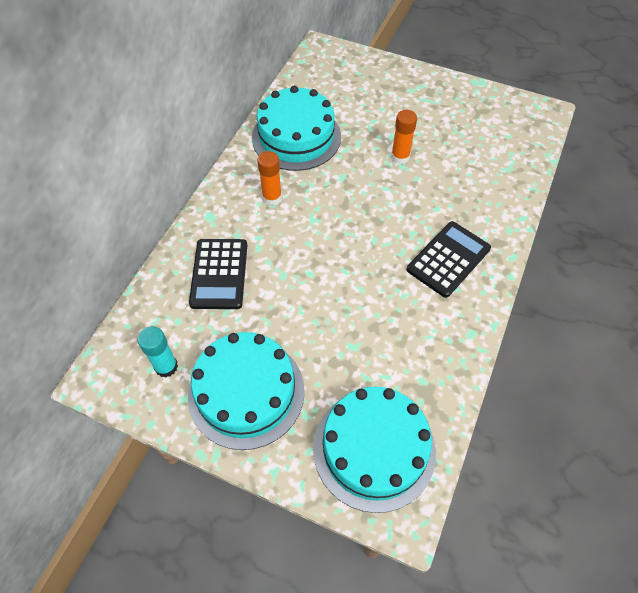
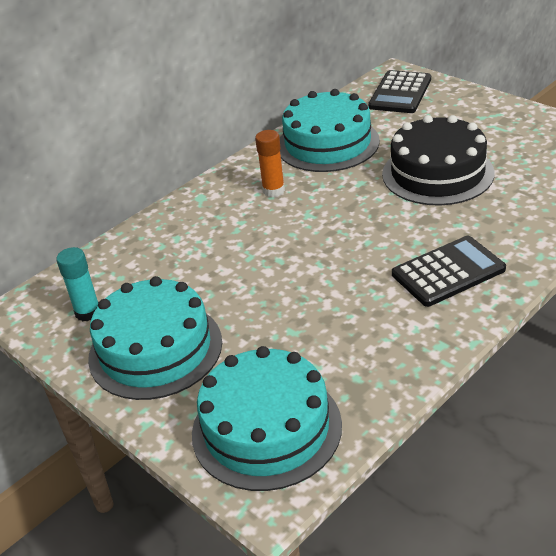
camera: 25 degrees right, 20 degrees down
(219, 274) = (183, 246): black calculator -> black calculator (400, 93)
(400, 157) = (437, 173): orange glue stick -> black cake

